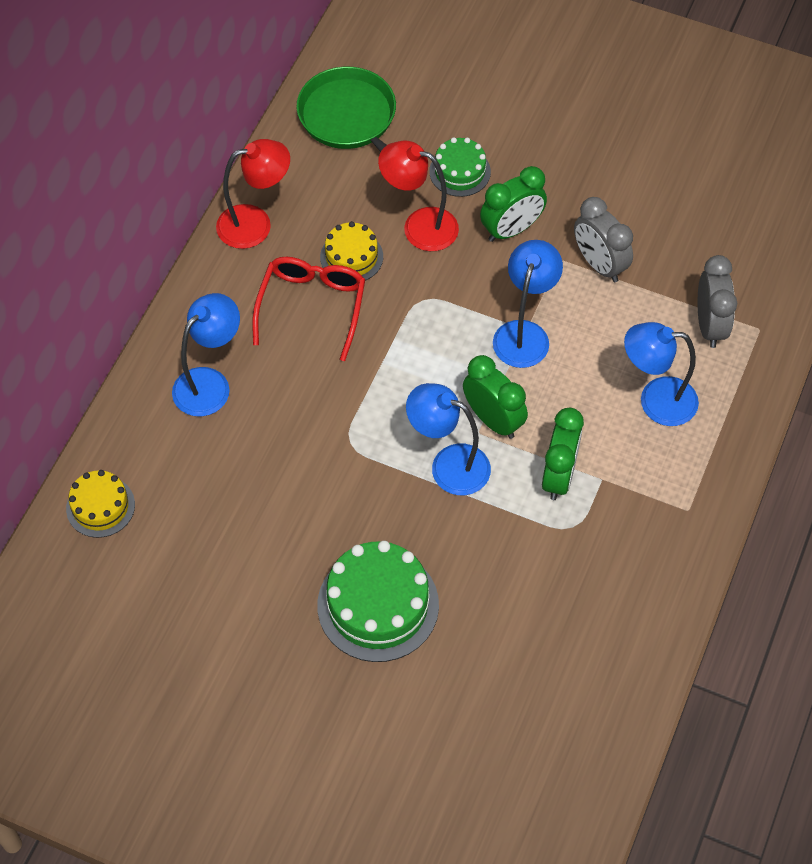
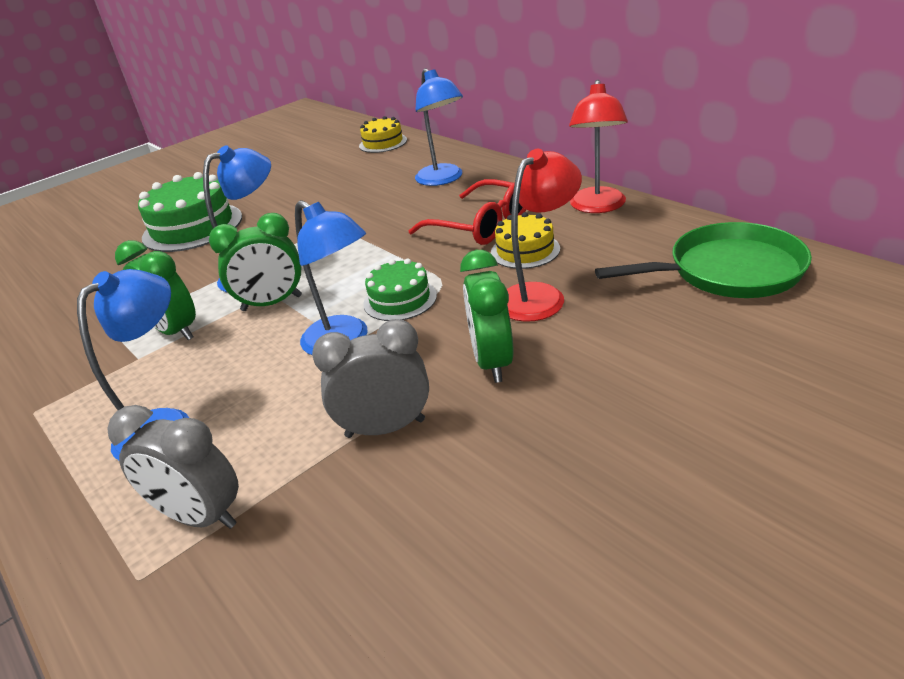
camera: 120 degrees right, 25 degrees down
(460, 171) = (609, 338): green cake -> green cake (400, 299)

